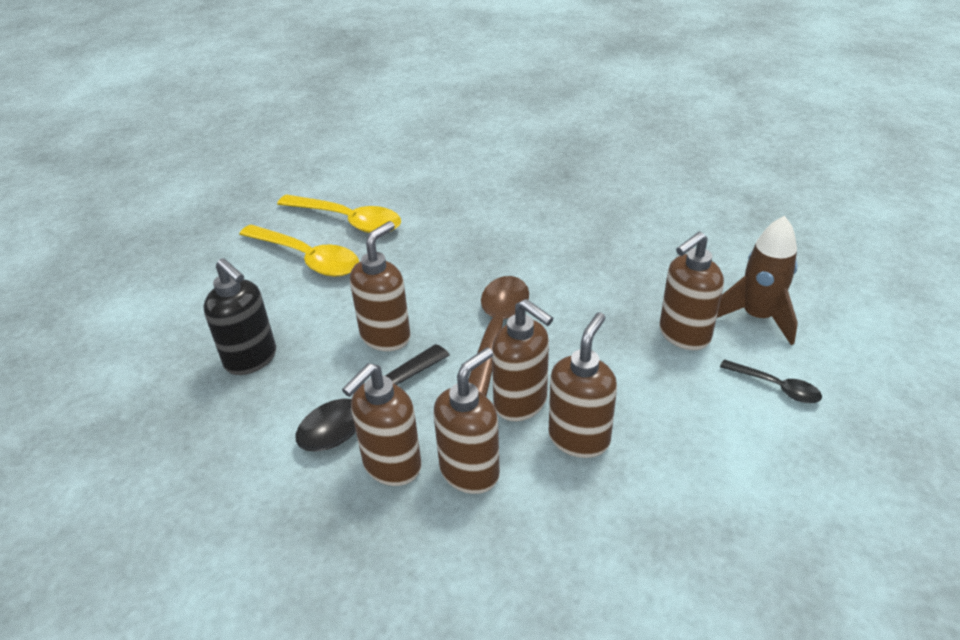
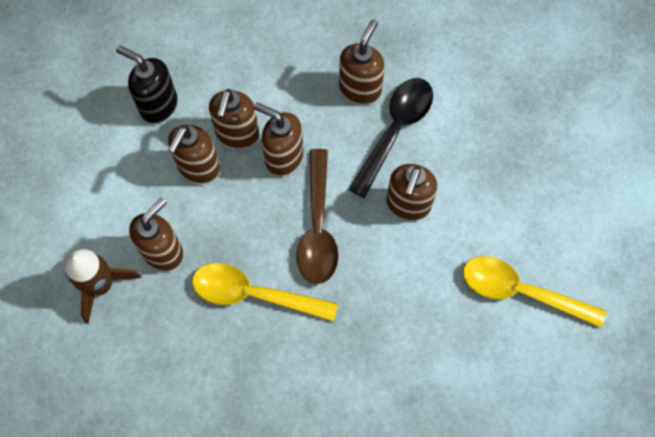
camera: 165 degrees right, 30 degrees up
(251, 359) = (505, 161): black soap dispenser -> black soap dispenser (158, 105)
(348, 221) = (507, 359): yellow spoon -> yellow spoon (253, 294)
(470, 471) = (306, 95): brown soap dispenser -> brown soap dispenser (198, 168)
(776, 387) = (95, 208): black spoon -> none

